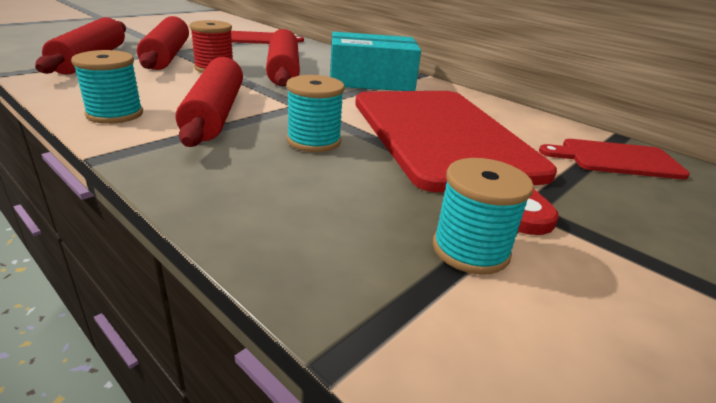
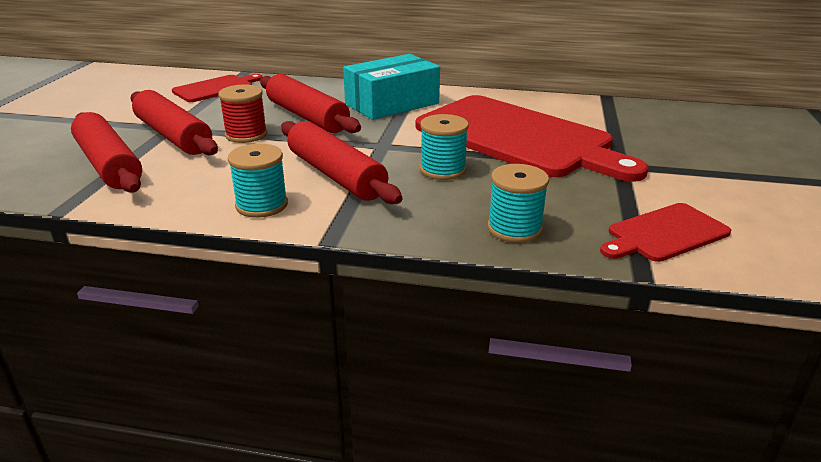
camera: 30 degrees left, 0 degrees up
(470, 250) = (625, 200): turquoise spool -> turquoise spool (514, 229)
(616, 159) = (623, 115): red cutting board -> red cutting board (664, 234)

